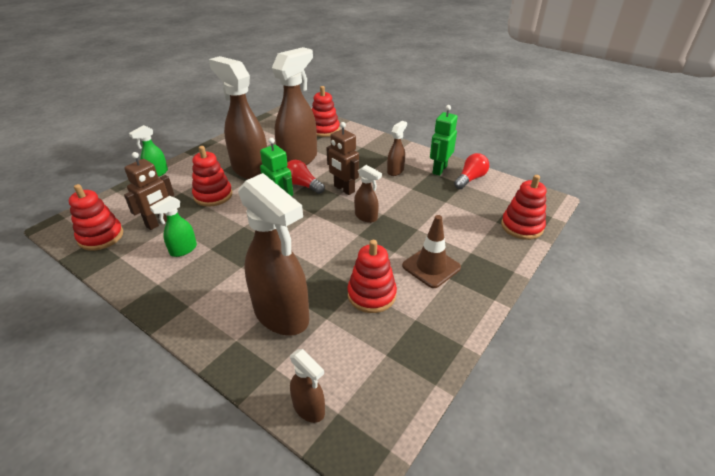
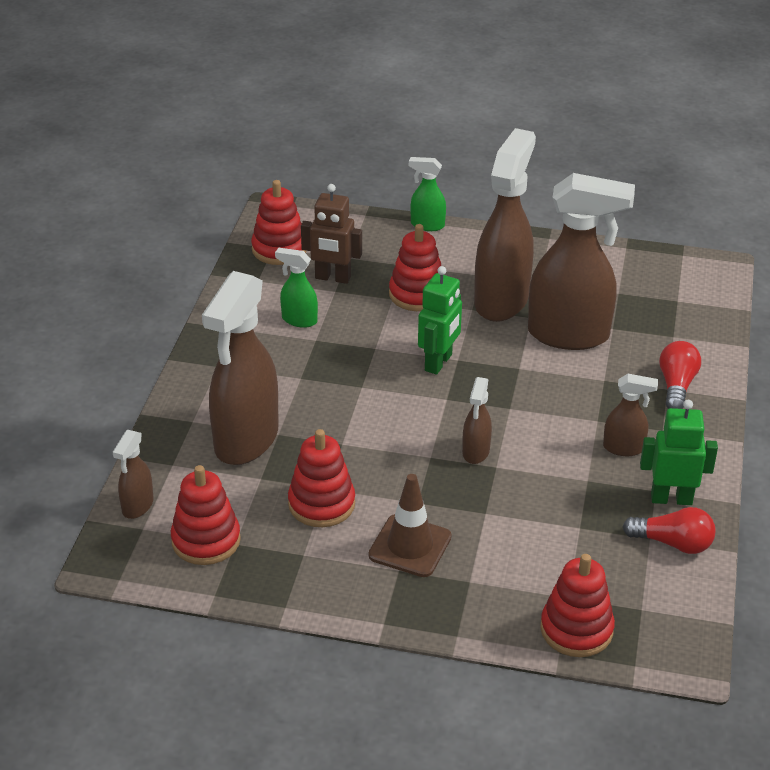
camera: 65 degrees right, 0 degrees up
(302, 185) = (504, 364): red light bulb -> red light bulb (676, 385)
(324, 130) = (684, 329): red stacking toy -> red stacking toy (206, 540)
(344, 189) = (527, 408): brown robot -> none

